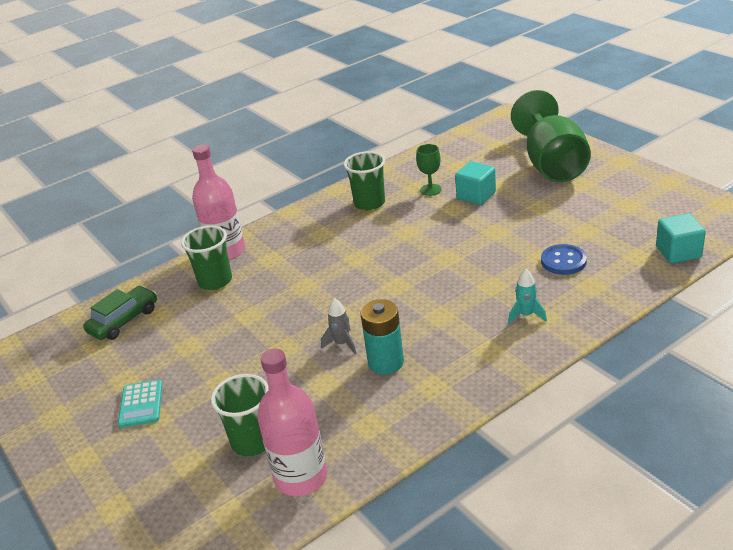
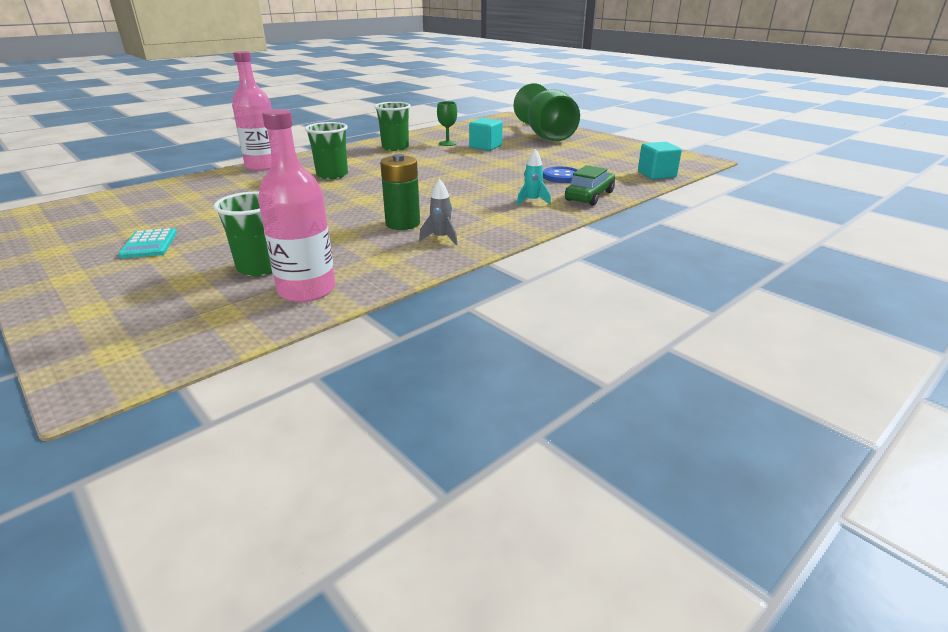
camera: 10 degrees left, 5 degrees down
(124, 321) = (152, 198): green car -> green car (589, 196)
(215, 281) = (248, 180): green cup -> green cup (332, 175)
(342, 344) = (362, 213): grey rocket -> grey rocket (441, 238)
(386, 362) = (402, 223): turquoise battery -> green battery

